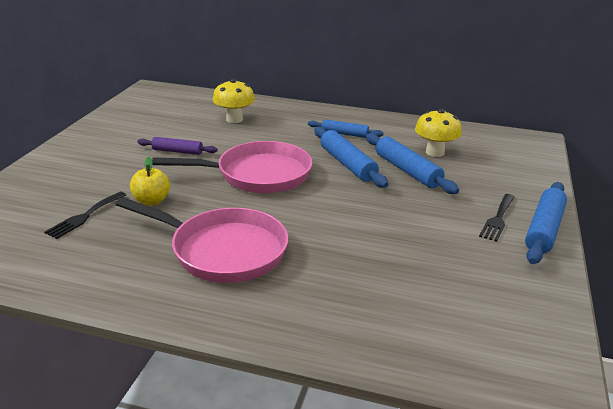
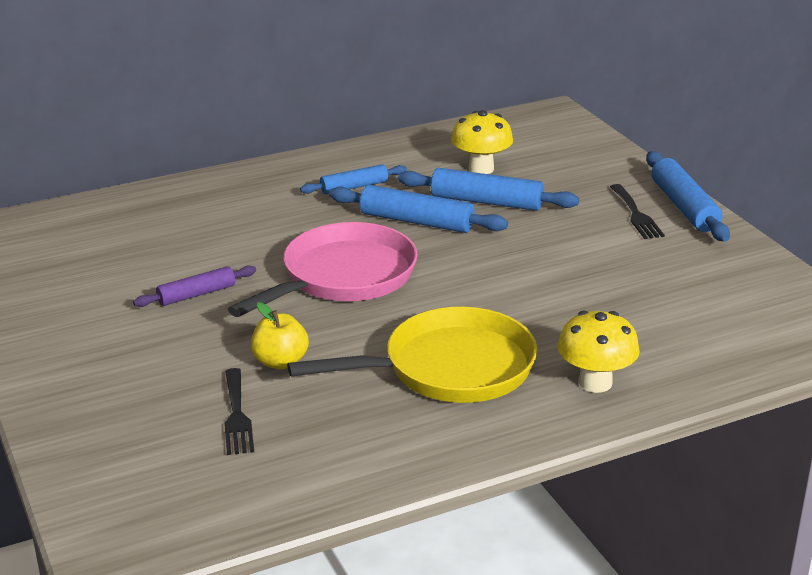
camera: 40 degrees left, 0 degrees up
(223, 250) = (450, 368): pink pan -> yellow pan
(234, 119) = (189, 224): yellow mushroom -> yellow mushroom (595, 383)

